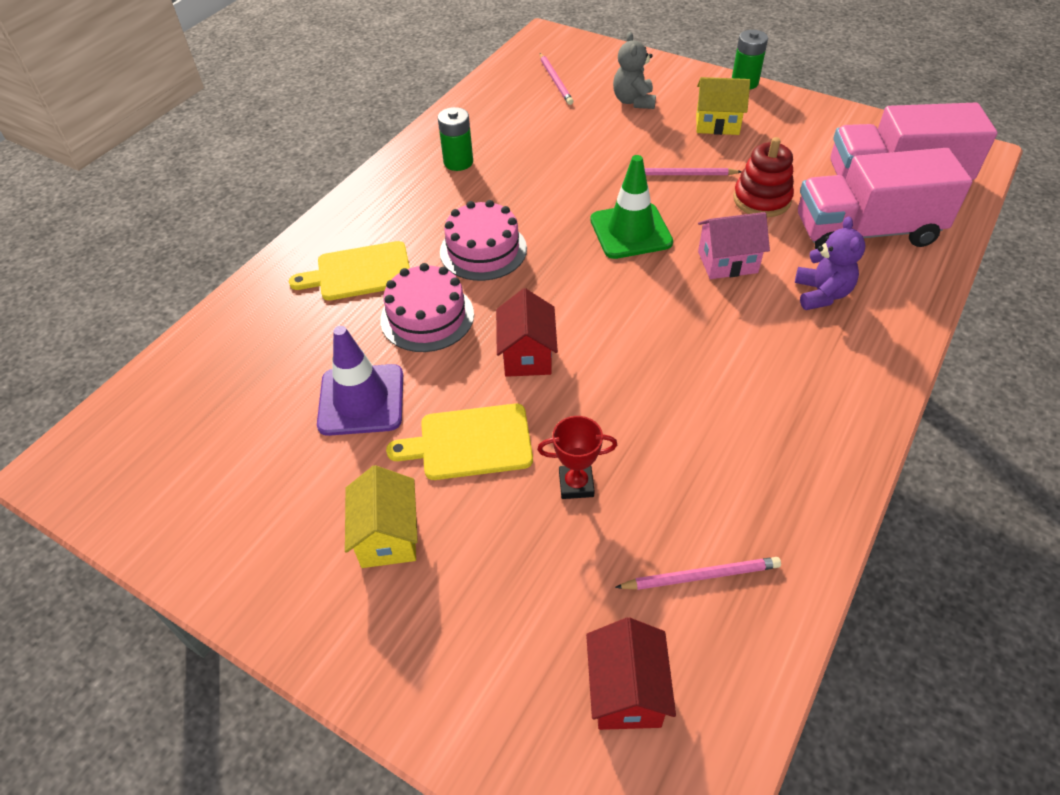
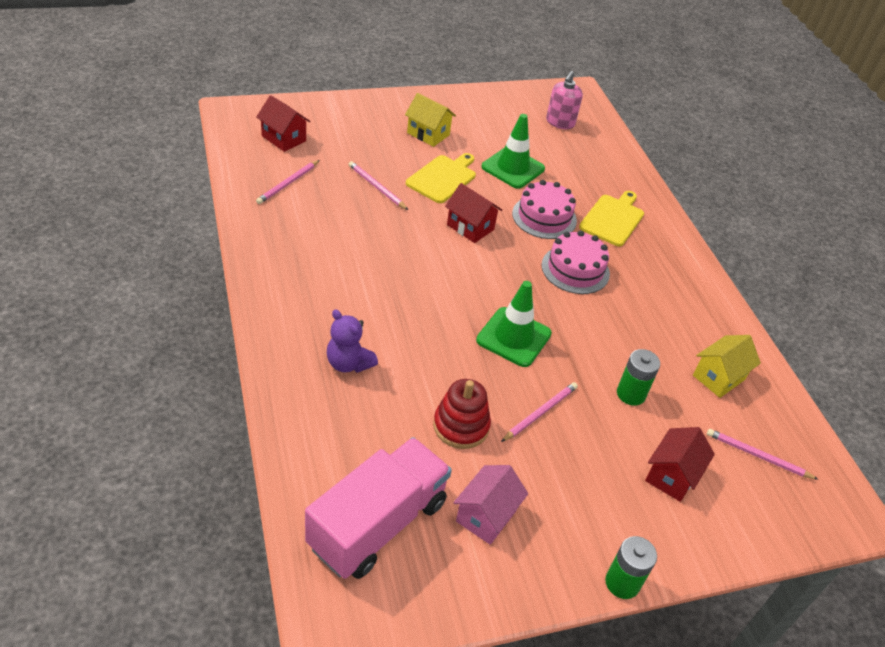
camera: 125 degrees right, 5 degrees down
(185, 430) = (560, 122): none -> pink soap dispenser
(361, 400) = (513, 168): purple traffic cone -> green traffic cone
(458, 162) = (687, 322): green battery -> green battery (631, 394)
(576, 484) = (377, 187): red trophy -> pink pencil
(633, 101) = (672, 476): grey teddy bear -> red house
(717, 124) = (579, 496): yellow house -> yellow house (718, 377)
(727, 262) = (429, 351): pink house -> pink house (486, 516)
(866, 232) = (359, 443): pink truck -> none

